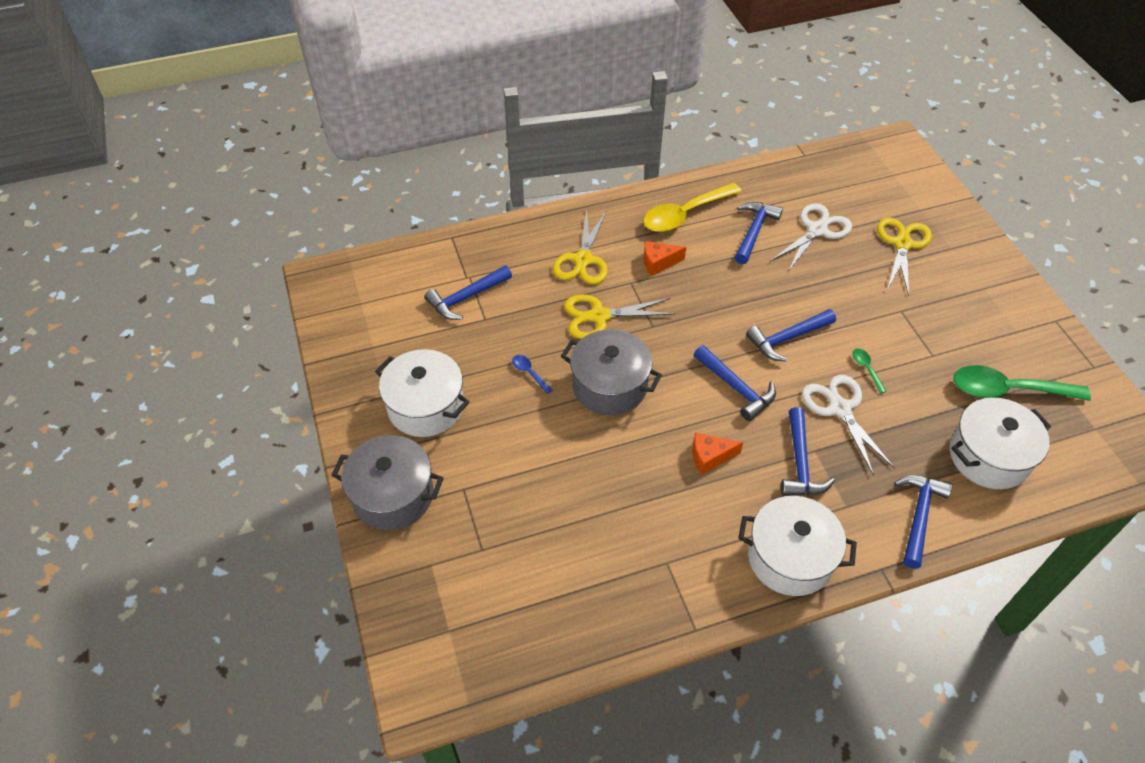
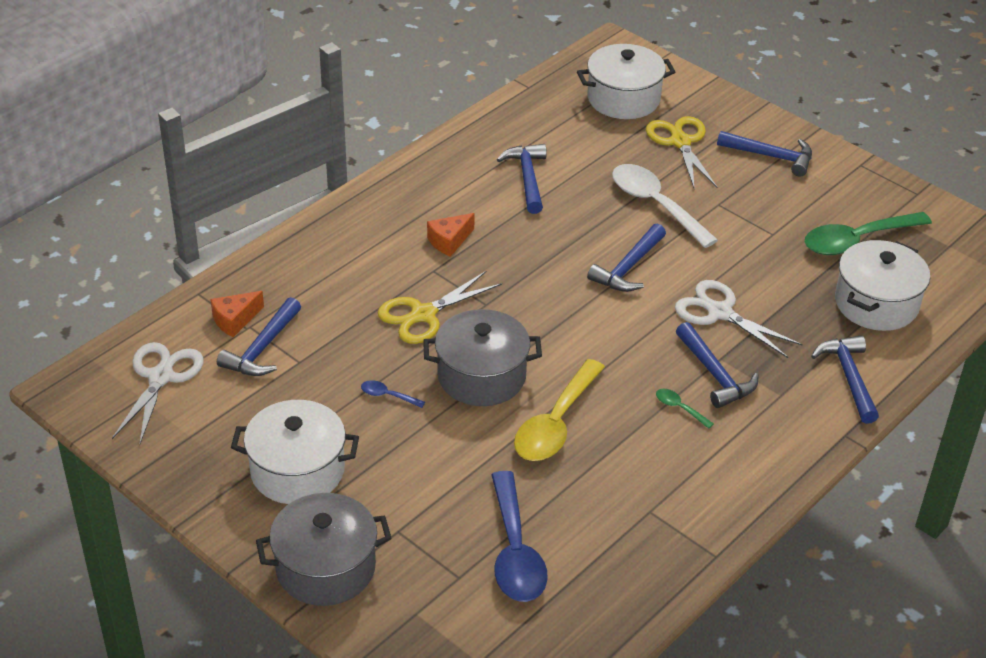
camera: 30 degrees left, 10 degrees down
(538, 548) = (515, 551): none -> blue spoon
(583, 260) = (366, 266): yellow scissors -> none
(684, 215) = (444, 185): yellow spoon -> yellow spoon (556, 423)
(710, 457) = (627, 402): orange cheese -> orange cheese (235, 320)
(736, 387) = (609, 330): blue hammer -> blue hammer (771, 156)
(790, 558) = (760, 459): white pot -> white pot (623, 99)
(817, 230) = (590, 156): white scissors -> white scissors (161, 377)
(845, 291) = (655, 205): none -> white spoon
(866, 369) = (720, 268): green spoon -> green spoon (679, 408)

